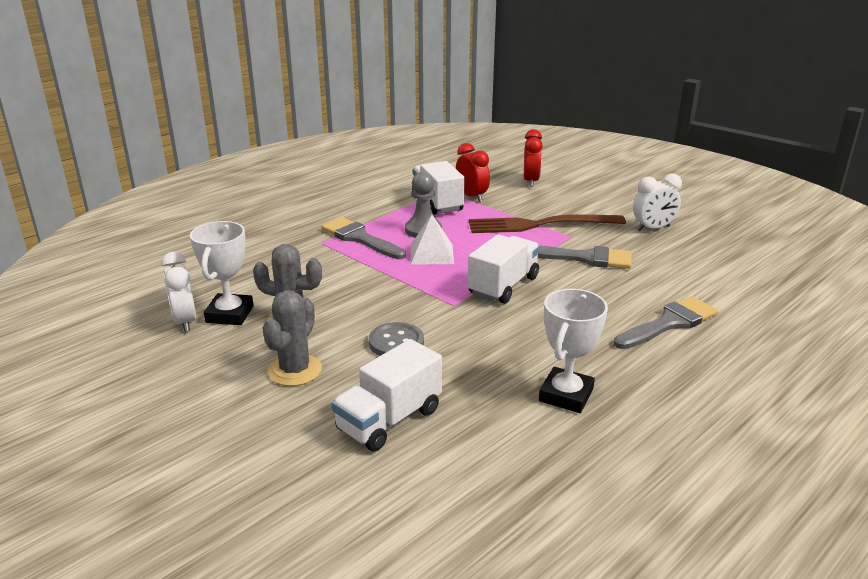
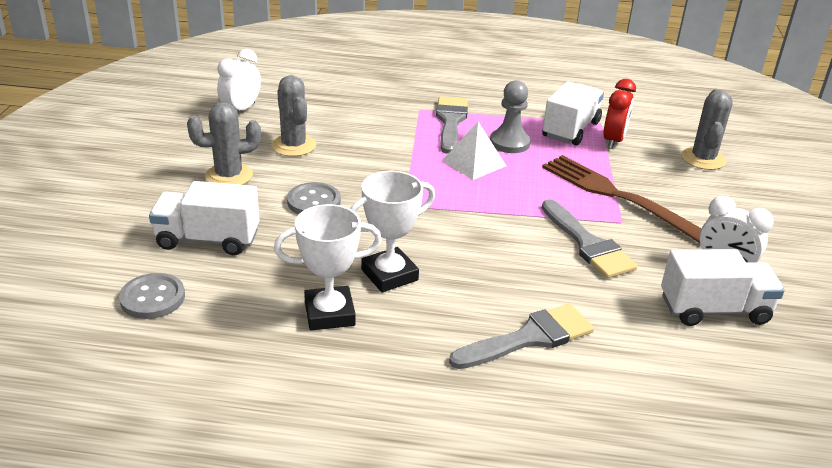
camera: 50 degrees right, 5 degrees up
(230, 314) = (270, 121): white trophy -> white trophy (389, 275)
(450, 486) = (152, 298): none -> grey button
(503, 286) = (469, 218): white truck -> white truck (714, 310)
(531, 181) = (703, 159): red clock -> grey cactus
(669, 323) = (530, 338): grey brush -> grey brush turned 45 degrees counterclockwise

